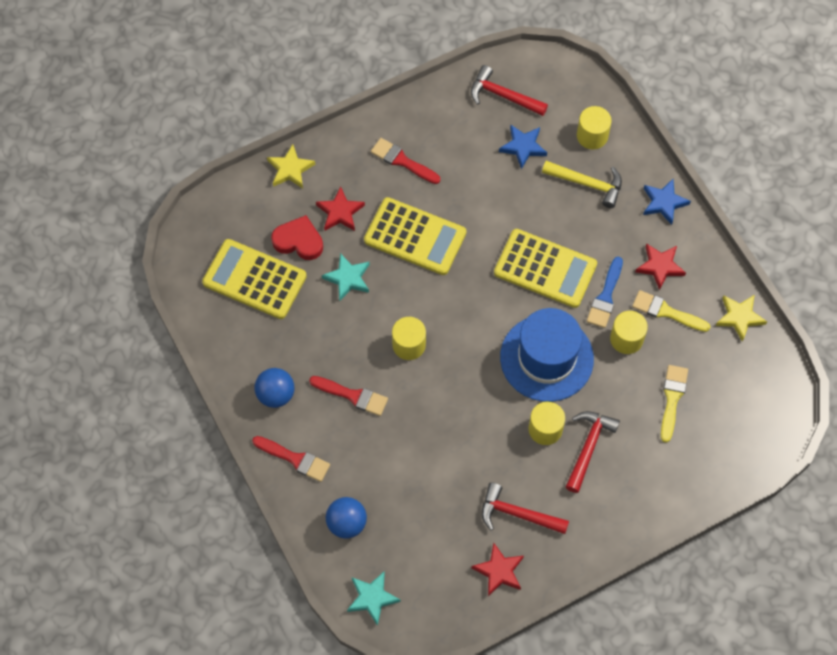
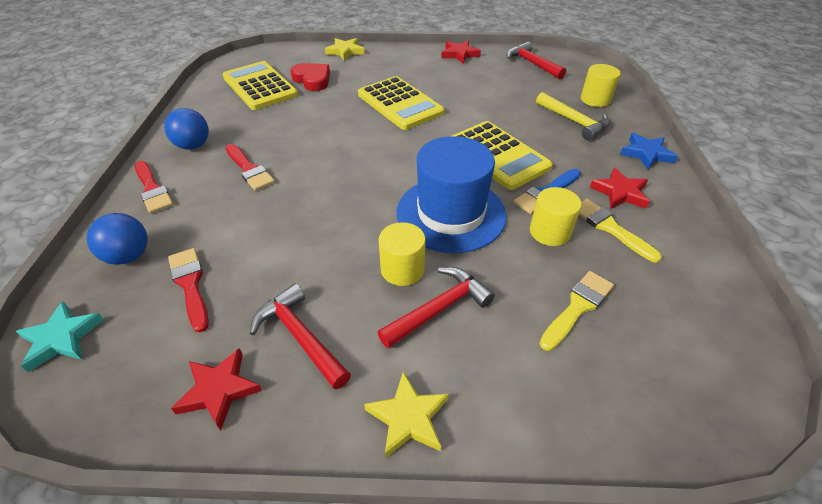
camera: 30 degrees right, 20 degrees down
(340, 212) = (357, 77): red star -> red star (459, 54)
(348, 278) = (325, 107): turquoise star -> none
(402, 161) = (427, 69): red brush -> red brush (190, 284)
(409, 345) = (331, 157): yellow cylinder -> none
(523, 147) = (529, 89): blue star -> none
(739, 317) = (704, 266): yellow star -> yellow star (408, 417)

